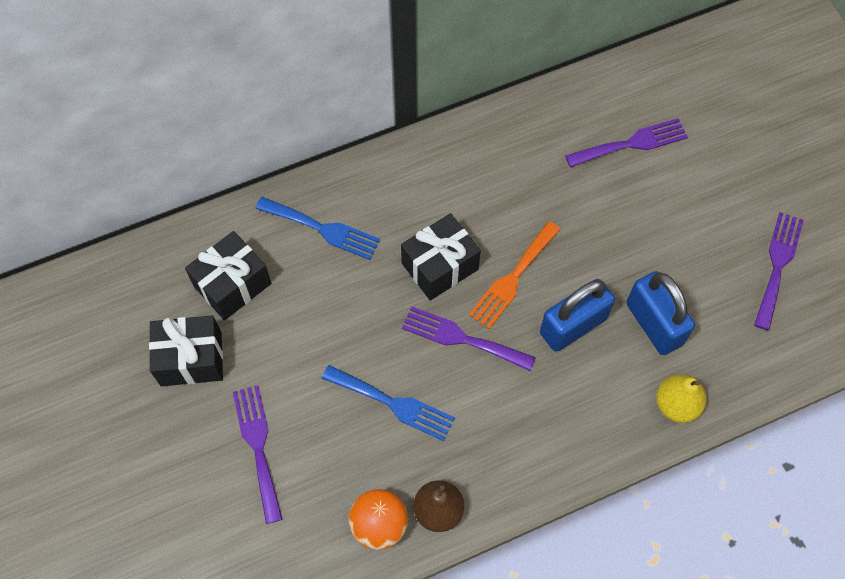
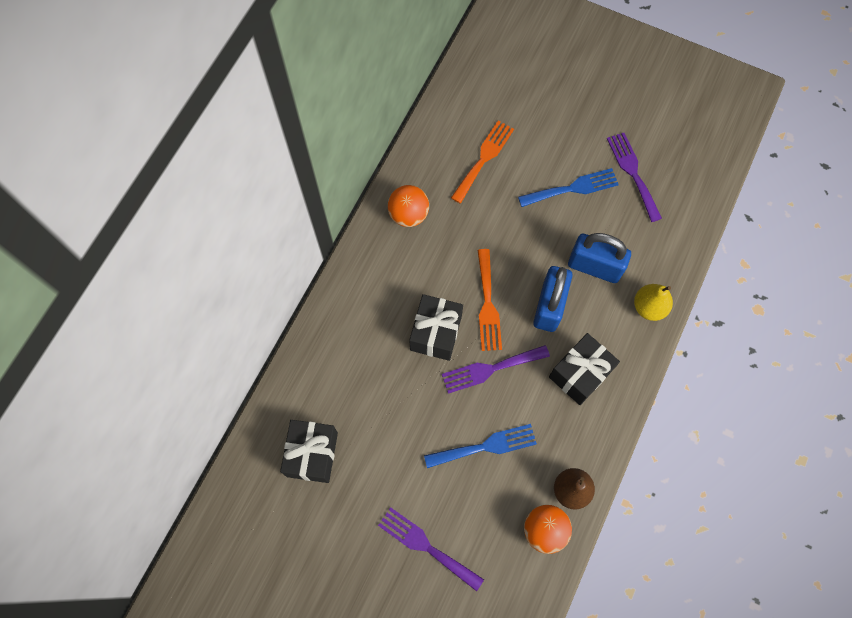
camera: 40 degrees left, 5 degrees up
(191, 359) = (330, 527): black gift -> black gift (580, 374)
(323, 229) = (338, 368): blue fork -> blue fork (572, 188)
(510, 142) = (408, 214): none -> orange ball
(631, 143) = (484, 158): purple fork -> orange fork

